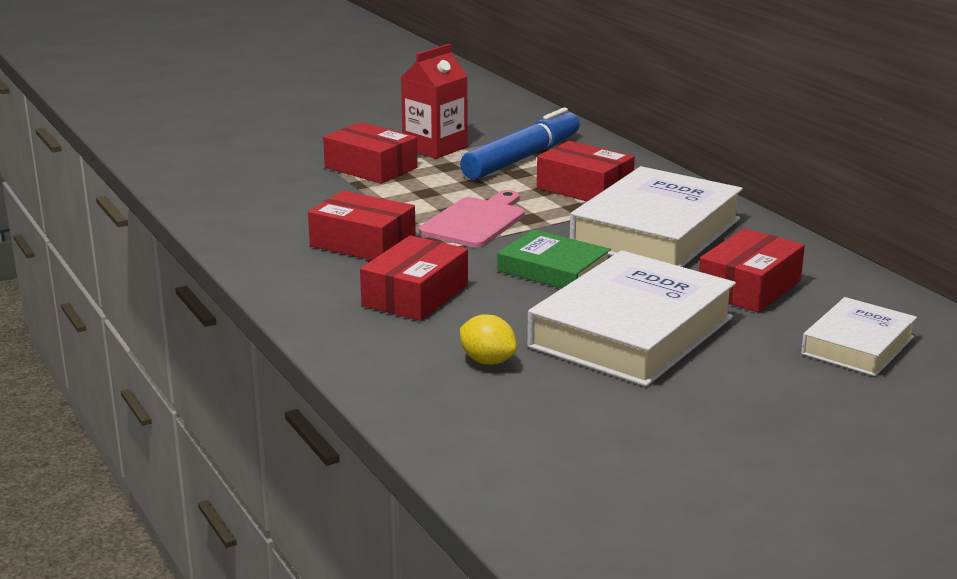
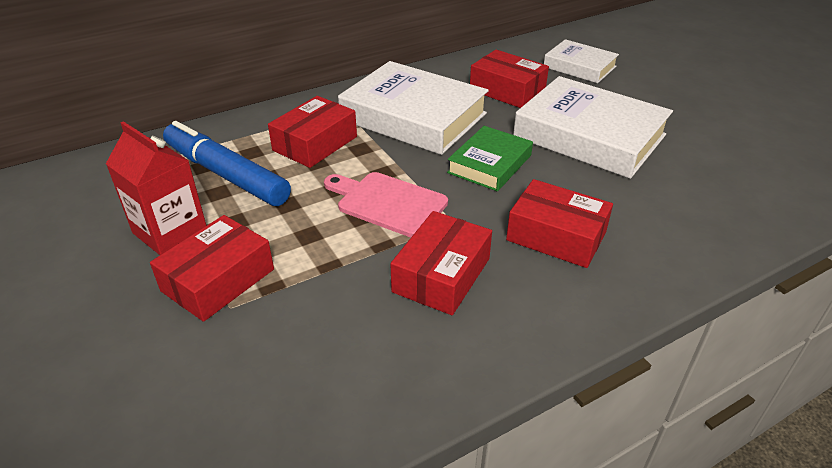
camera: 90 degrees left, 15 degrees up
(487, 361) = (660, 197): yellow lemon -> none

